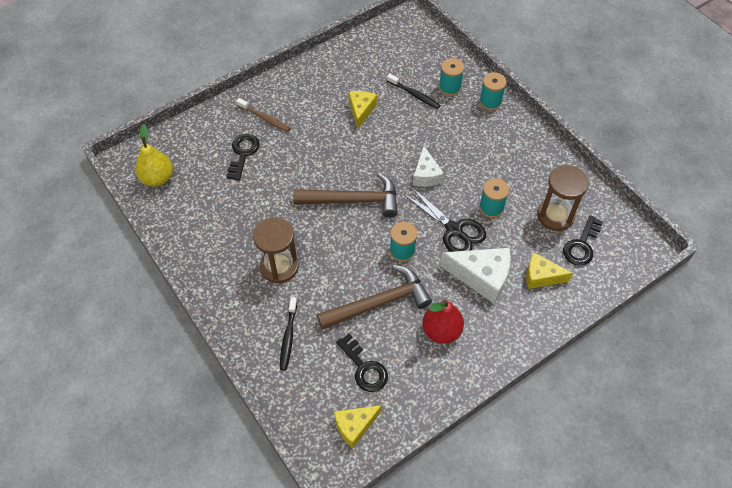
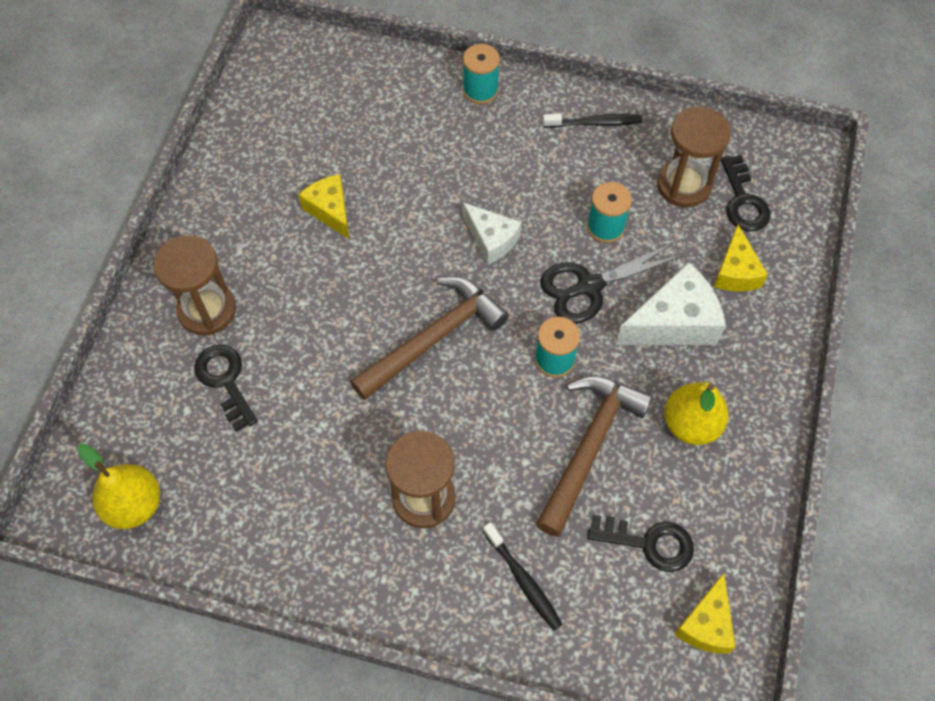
camera: 40 degrees left, 5 degrees up
(264, 118) = (207, 310): brown toothbrush -> brown hourglass
(414, 94) = (378, 142): black toothbrush -> black toothbrush (594, 123)
(441, 331) = (691, 424): red pear -> yellow pear
(449, 88) = (414, 104): turquoise spool -> none
(454, 230) = (589, 286): black scissors -> black scissors turned 150 degrees clockwise
(541, 276) = (735, 272): yellow cheese -> yellow cheese turned 60 degrees counterclockwise

